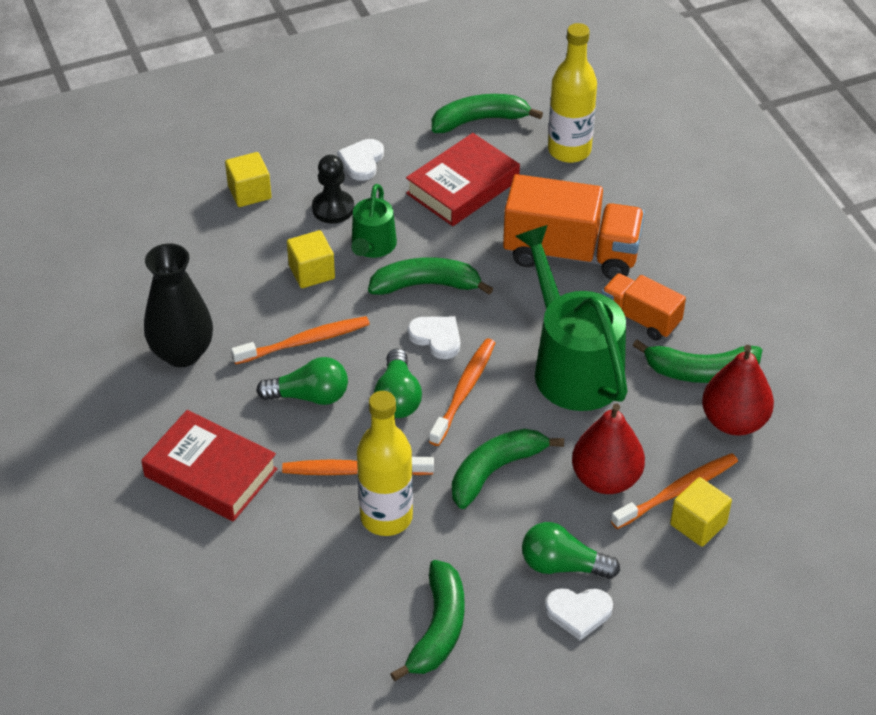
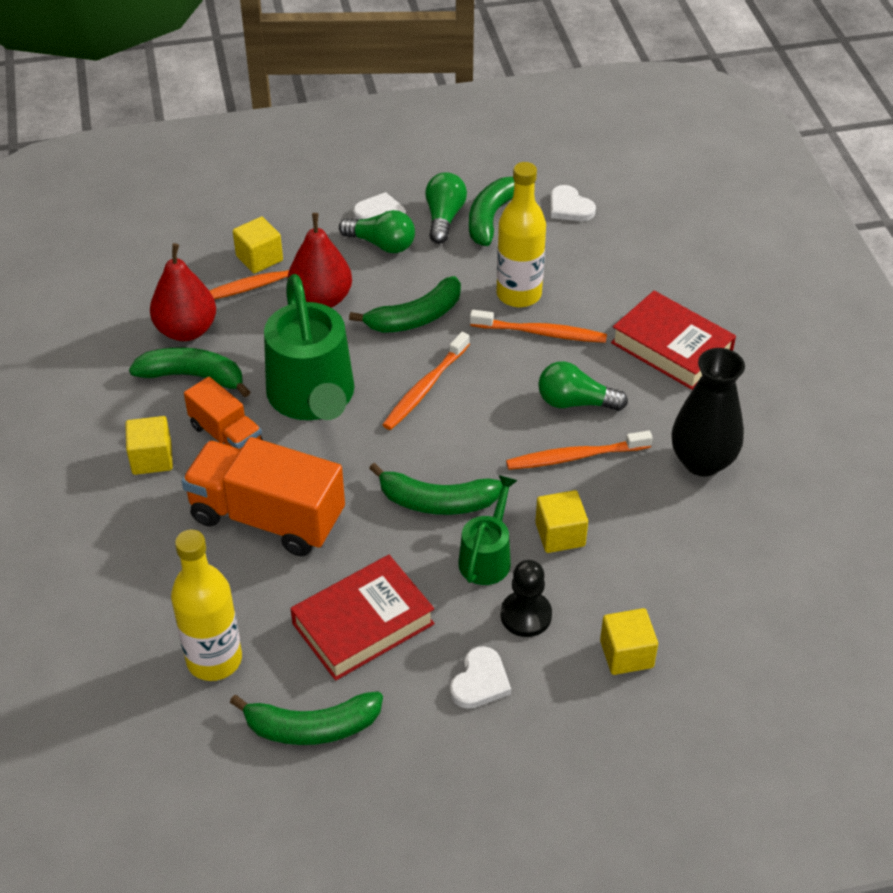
camera: 170 degrees left, 0 degrees up
(398, 397) = (490, 390): green light bulb -> green light bulb (444, 217)
(436, 338) = (439, 443): white heart -> white heart (569, 207)
(698, 289) = (152, 458): none -> yellow cube

